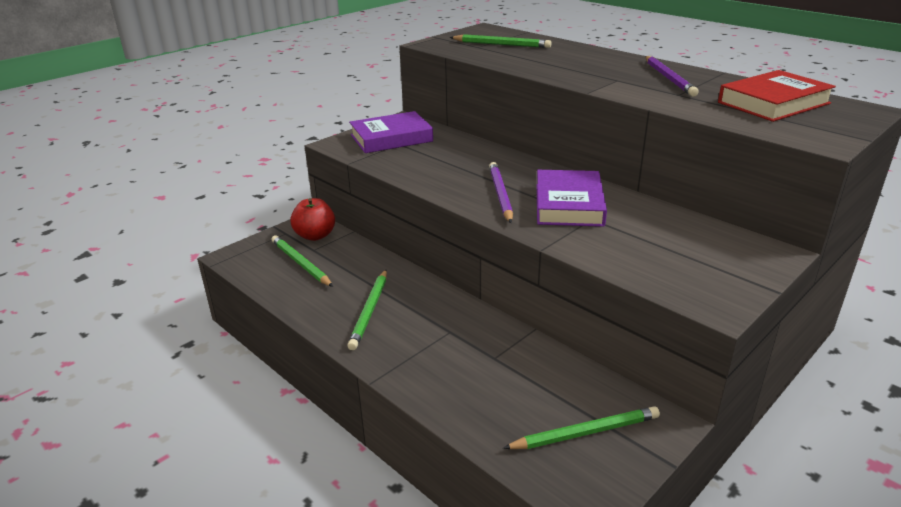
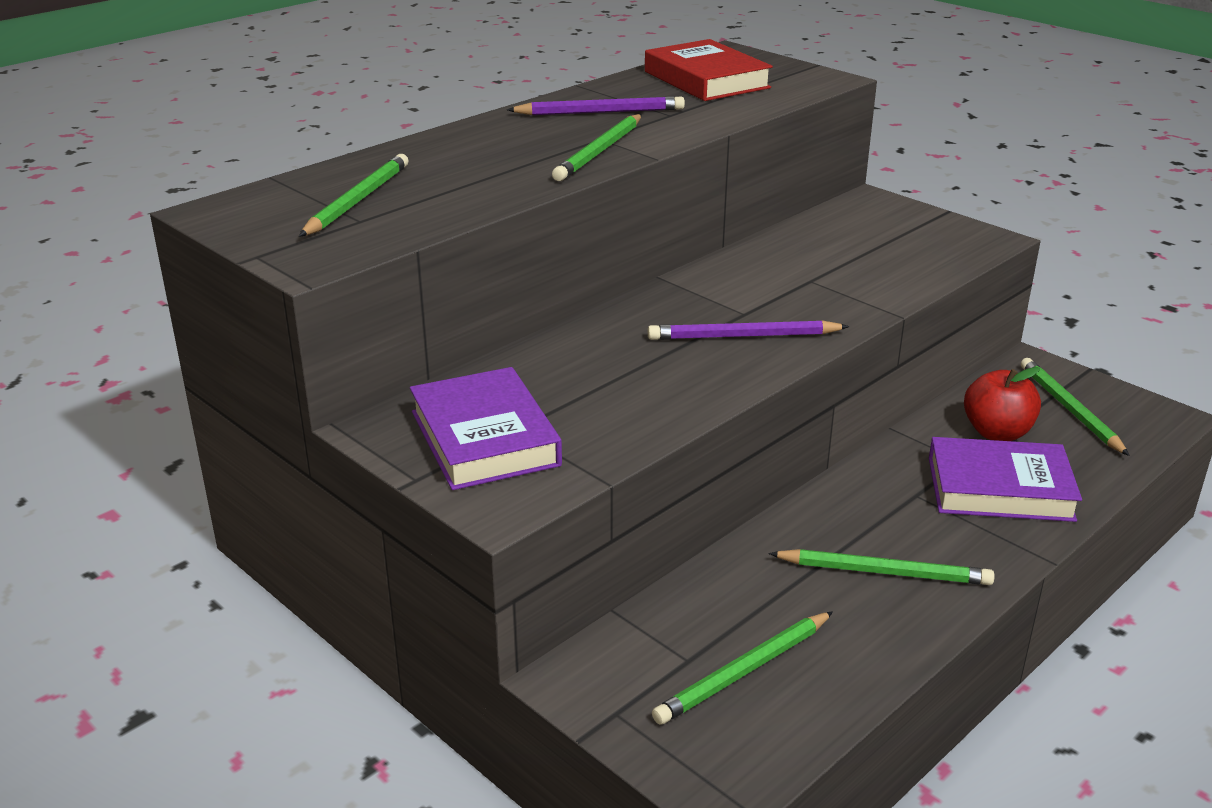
camera: 90 degrees left, 0 degrees up
(315, 235) = (630, 663): red apple -> red apple (997, 433)
(569, 204) = (771, 291): purple book -> purple book (999, 488)
(593, 80) = (599, 151): none -> green pencil

